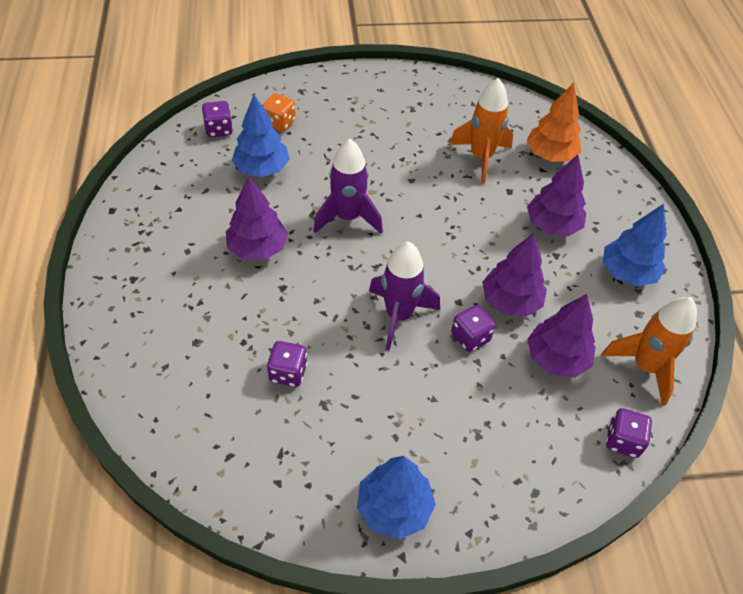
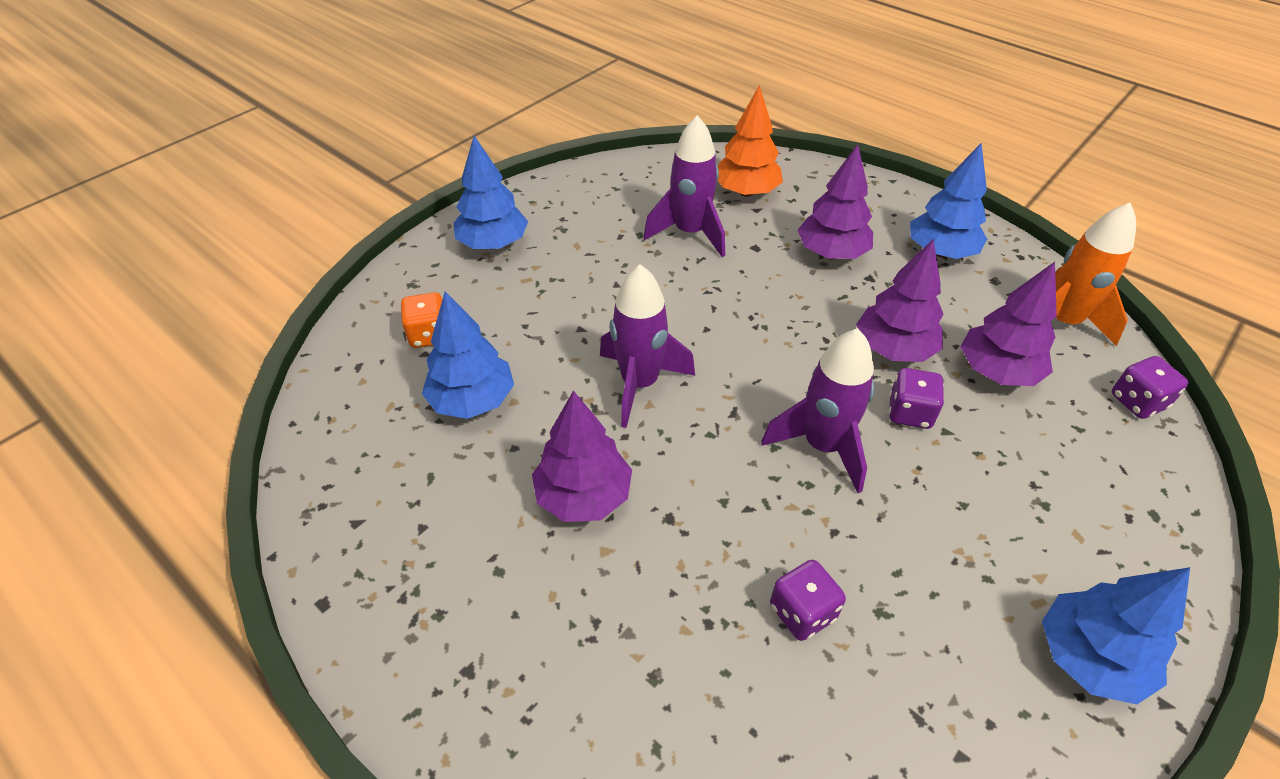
camera: 40 degrees left, 5 degrees down
(219, 129) = (358, 392): purple dice -> none
(365, 94) = (493, 244): none -> blue tree
(481, 157) = (690, 233): orange rocket -> purple rocket

